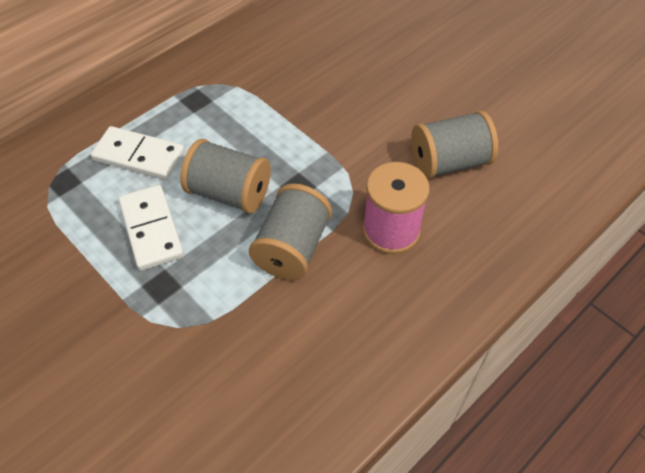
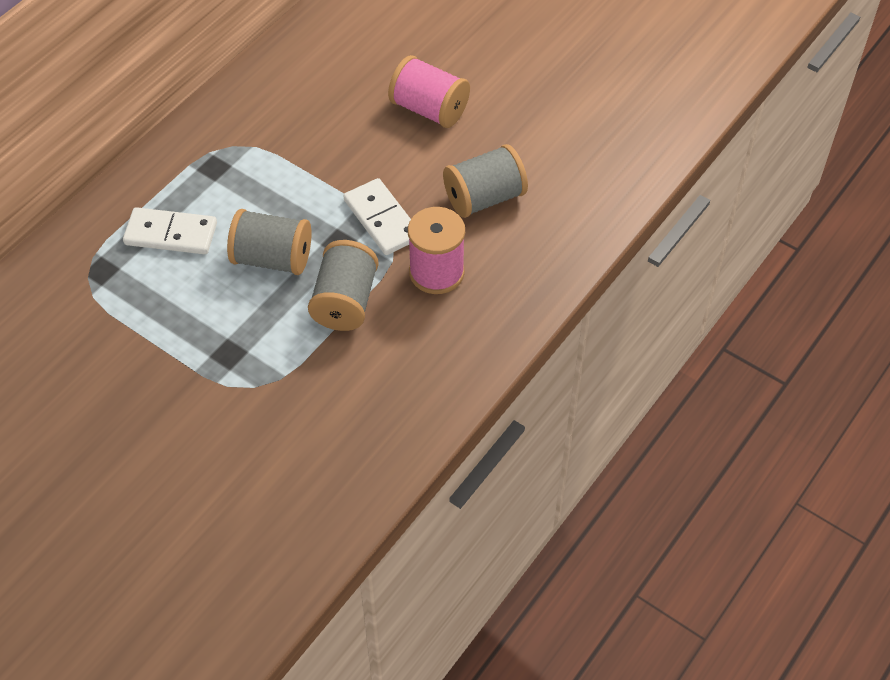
camera: 10 degrees left, 0 degrees up
(151, 229) = (204, 304): white domino -> white domino (382, 219)
(406, 74) = (429, 109): none -> pink spool

